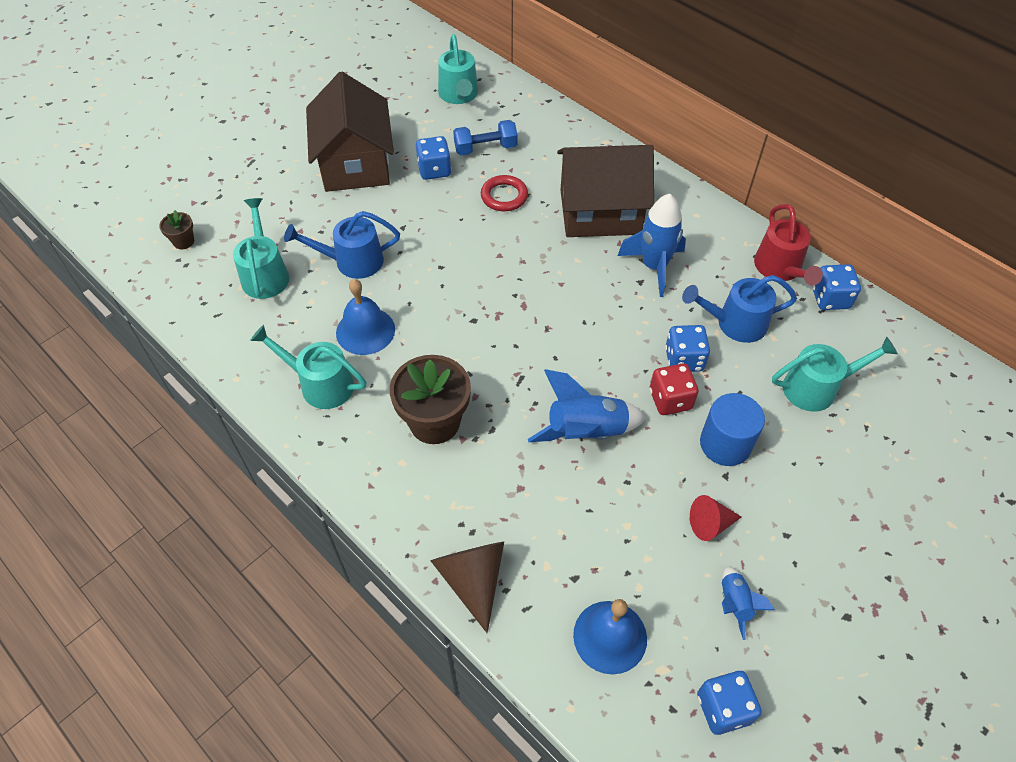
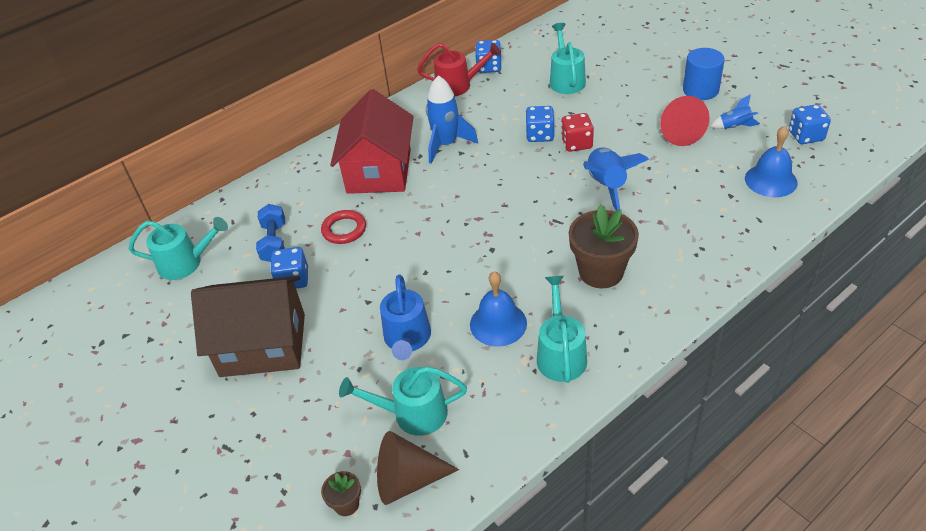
camera: 80 degrees left, 10 degrees down
(320, 384) = (560, 354): turquoise watering can -> turquoise watering can turned 150 degrees clockwise
(472, 579) = (742, 247): brown cone -> brown cone (407, 480)
(600, 212) = (379, 171): brown house -> red house
(710, 524) = (678, 132): red cone -> red cone, size x1.61
(725, 444) = (614, 121): blue cylinder -> blue cylinder (700, 90)
(735, 323) = (507, 109): blue watering can -> none

